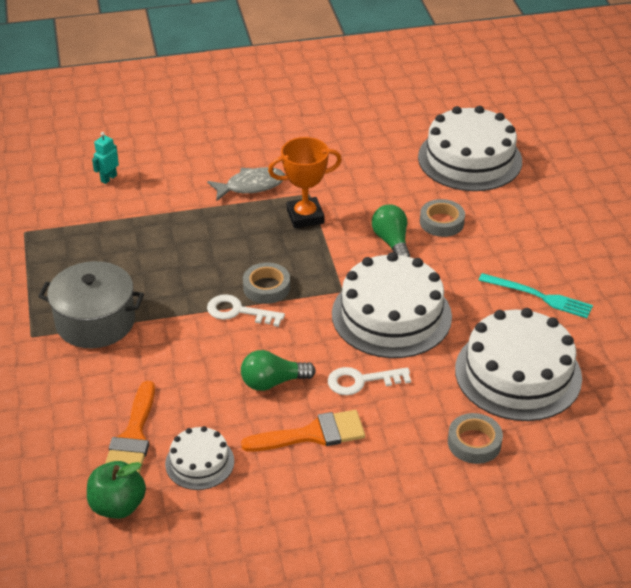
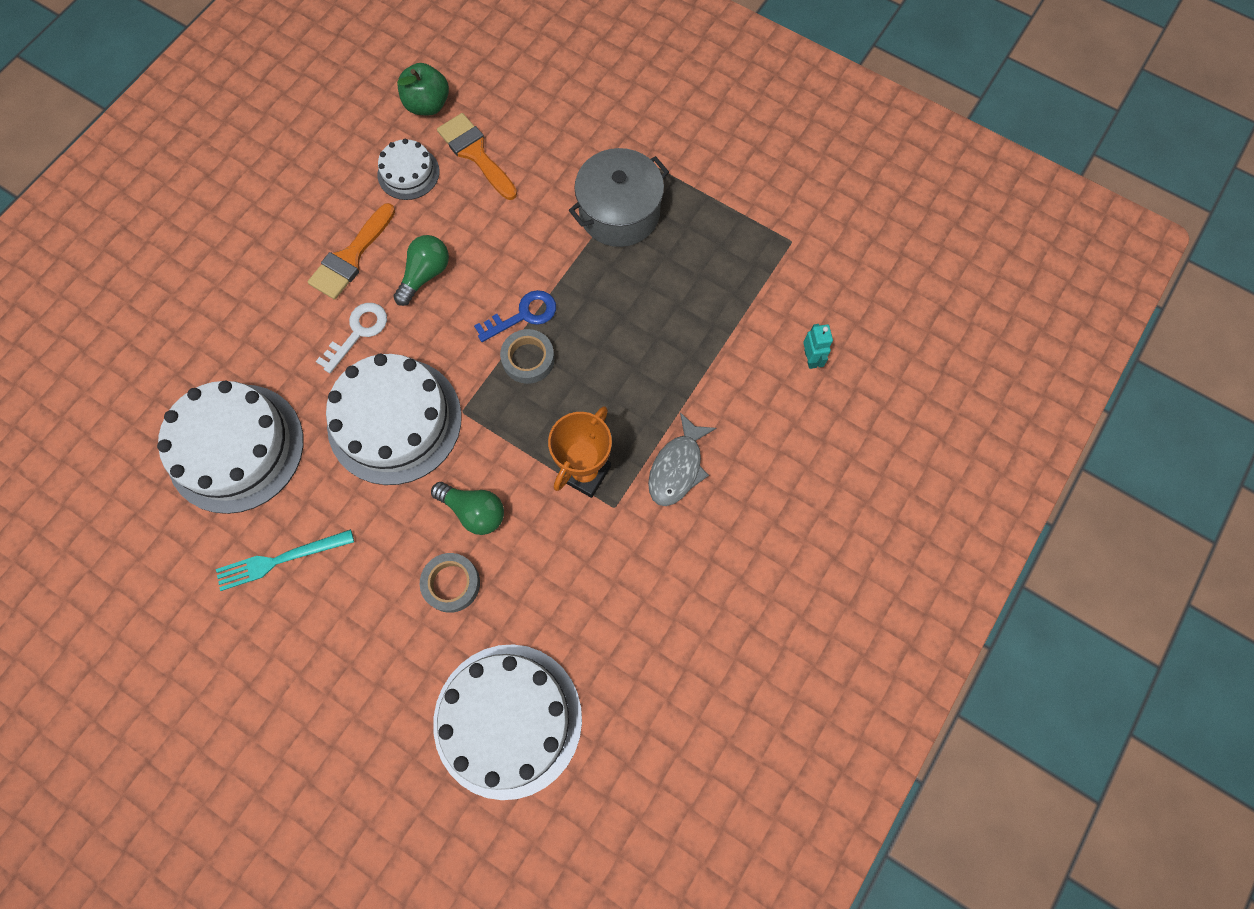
camera: 135 degrees right, 30 degrees up
(238, 311) = (523, 315): white key -> blue key
(474, 442) = (222, 349): grey tape -> none

